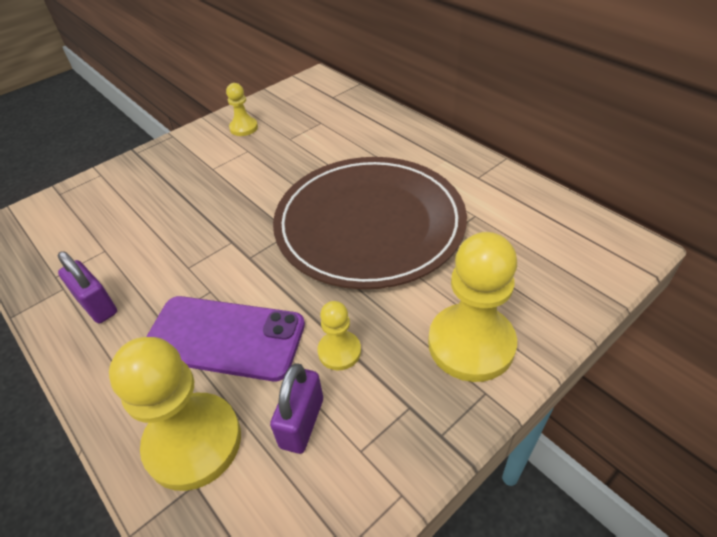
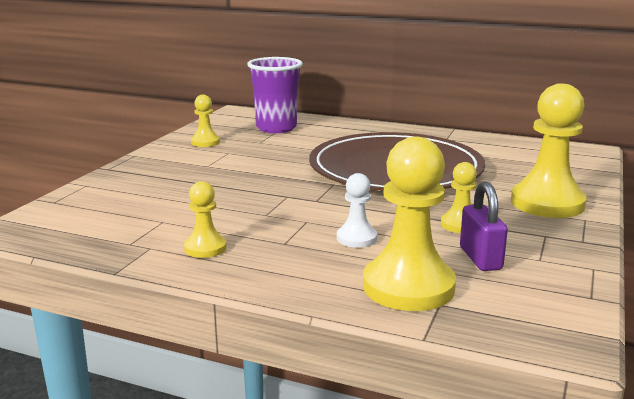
camera: 30 degrees left, 25 degrees down
(97, 305) = (205, 248): purple padlock -> yellow pawn
(224, 338) = (356, 238): purple phone -> white pawn
(325, 116) = (276, 128): none -> purple cup

